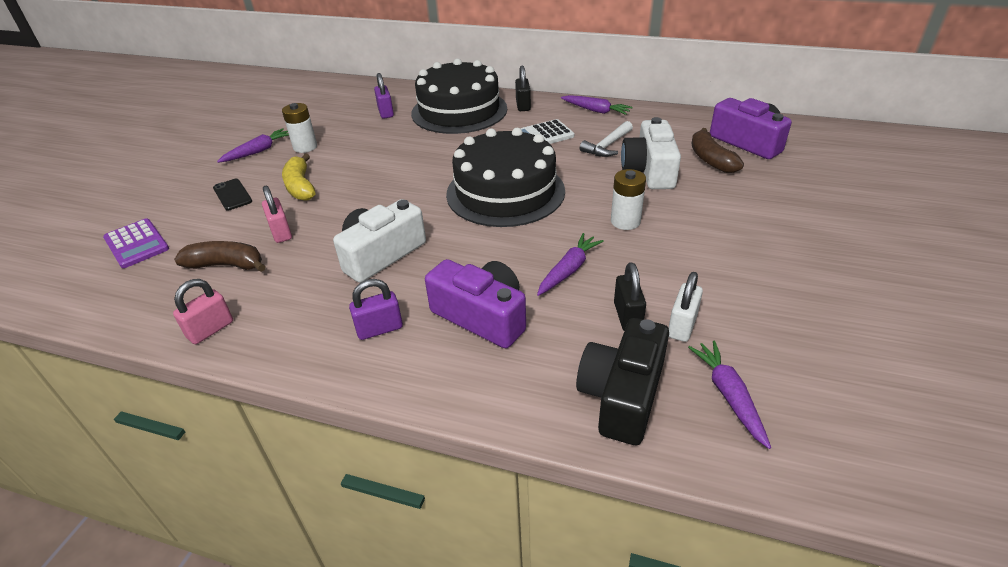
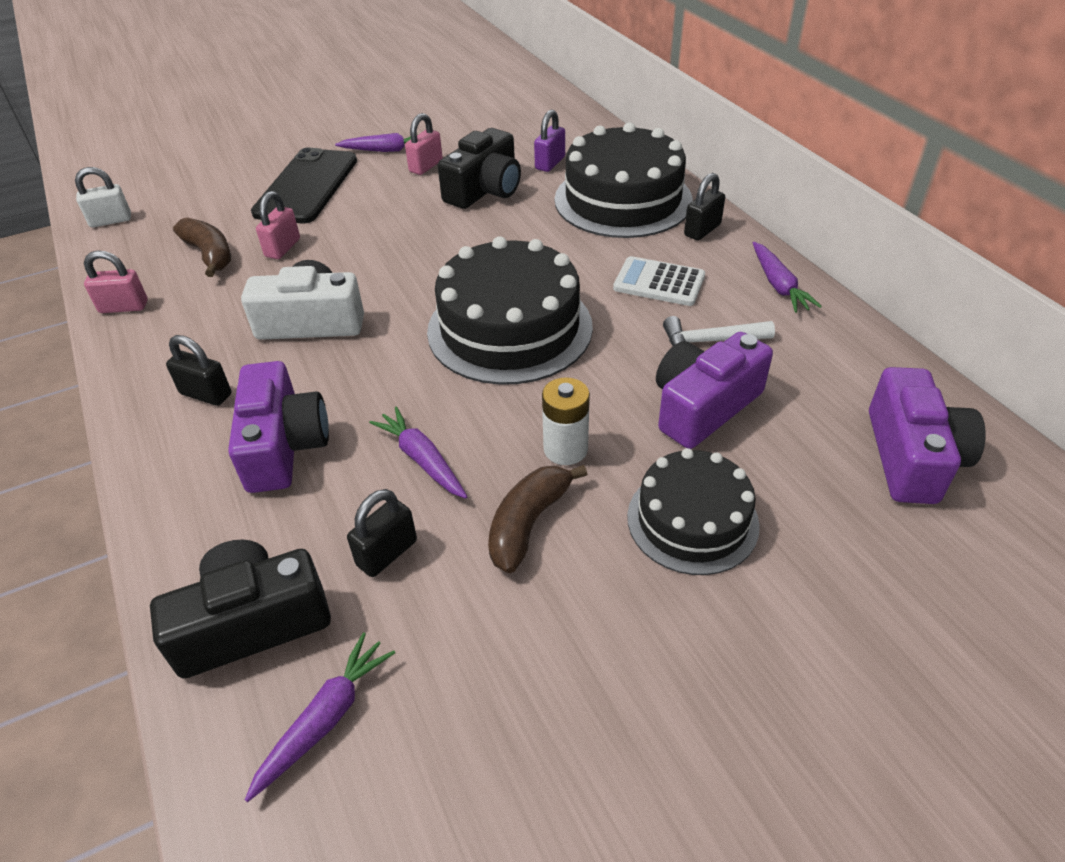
camera: 45 degrees right, 5 degrees up
(136, 244) = (192, 195): purple calculator -> none
(232, 195) = (307, 186): black phone -> black phone, size x2.16
(300, 186) = (361, 208): yellow banana -> none
(305, 147) = (426, 166): white battery -> pink padlock
(369, 141) = (485, 190): none -> black camera
(379, 329) = (206, 394): purple padlock -> black padlock
(569, 270) = (422, 459): purple carrot -> purple carrot turned 120 degrees counterclockwise
(649, 170) = (703, 406): white camera -> purple camera
(682, 326) = (414, 610): white padlock -> white padlock (111, 220)
(711, 159) = (810, 445): brown banana -> brown banana (528, 523)
(720, 212) = (692, 520): none -> black cake

